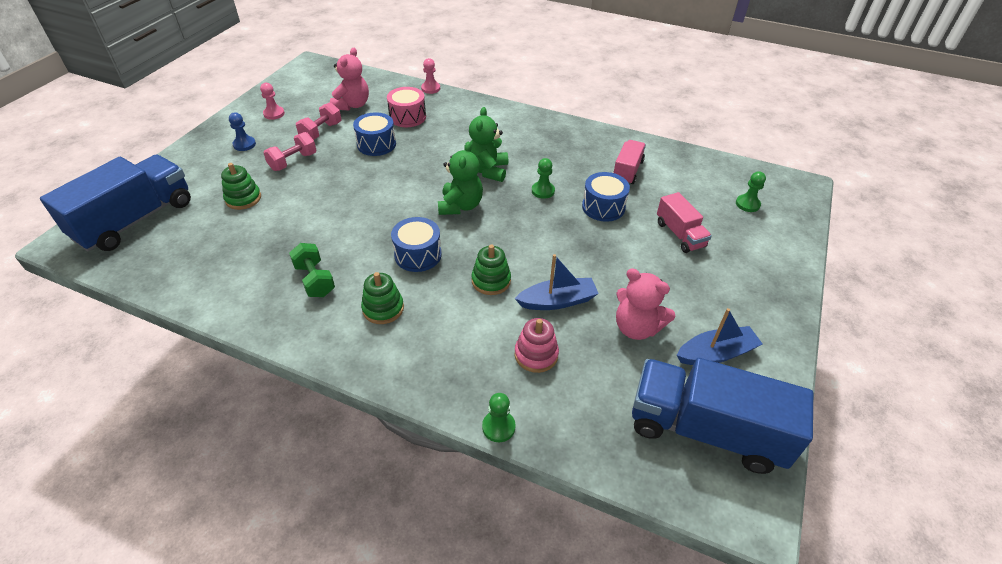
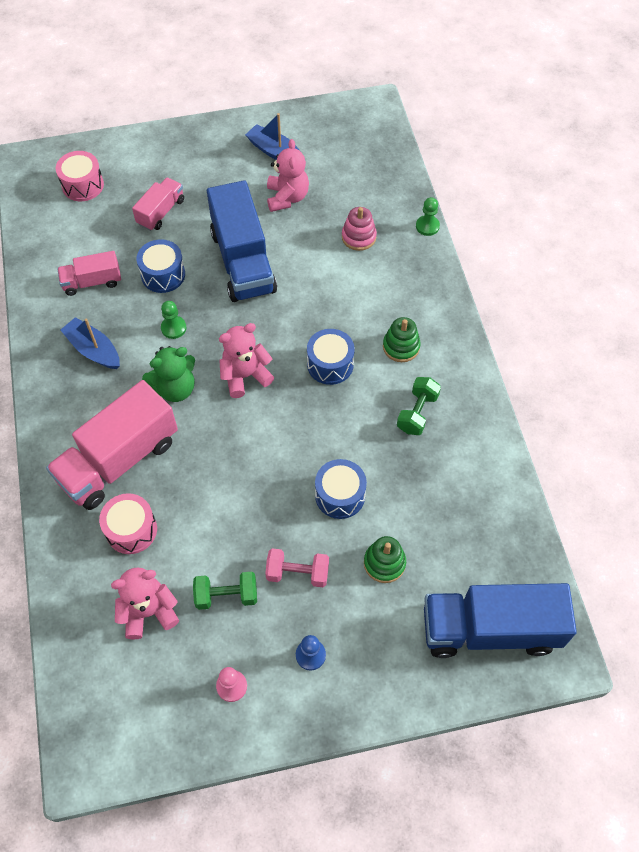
camera: 125 degrees left, 15 degrees up
(321, 132) = (226, 595): pink dumbbell -> green dumbbell
(376, 144) = (207, 518): blue drum -> blue drum (340, 495)
(430, 88) = (48, 554): pink pawn -> none
(460, 129) = (119, 460): none -> pink truck
(460, 206) = (245, 376): green teddy bear -> pink teddy bear
(491, 281) = (315, 299): green stacking toy -> none
(557, 301) = (300, 250): blue boat -> blue boat (93, 350)
(705, 430) = (340, 137): blue truck -> blue truck (243, 261)
(747, 204) = (83, 185): green pawn -> pink drum

